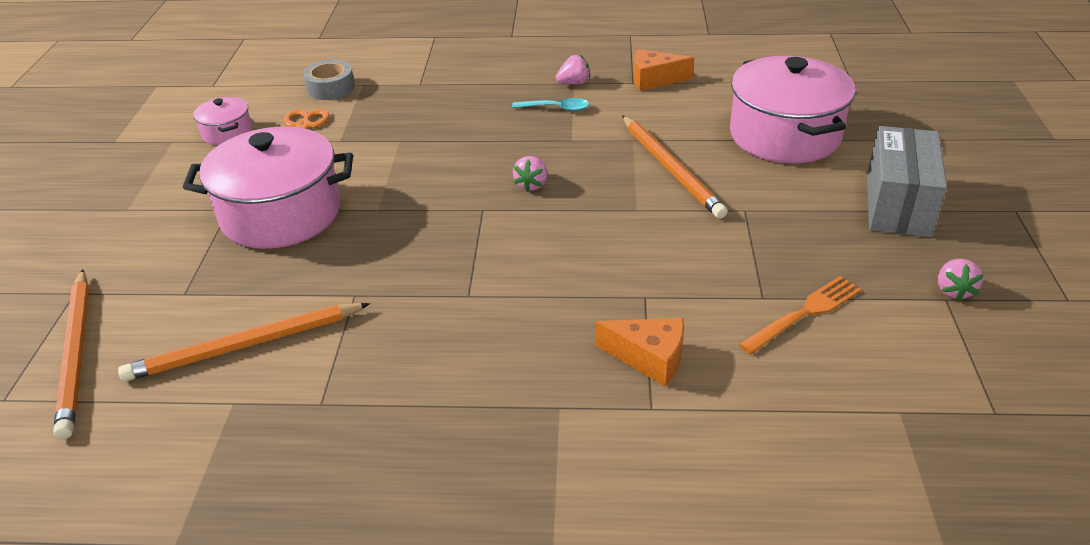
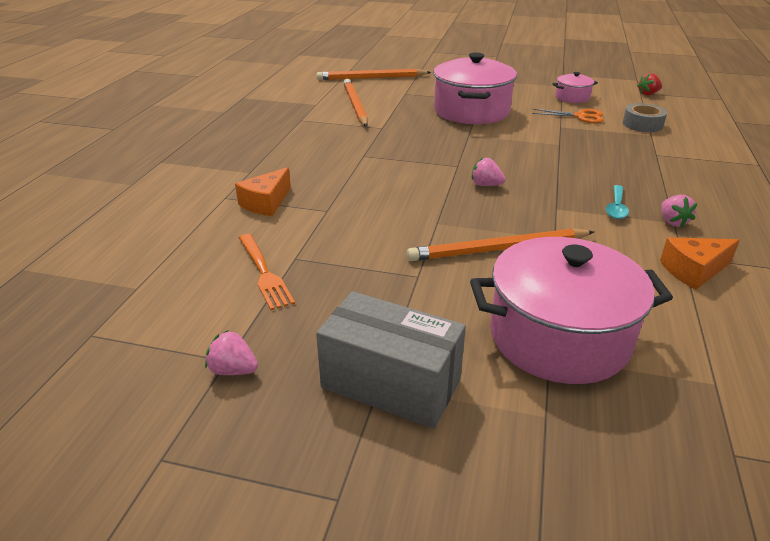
camera: 100 degrees right, 5 degrees down
(219, 80) = (648, 94): none -> red strawberry
(654, 79) = (693, 271): orange cheese -> orange cheese turned 120 degrees counterclockwise

